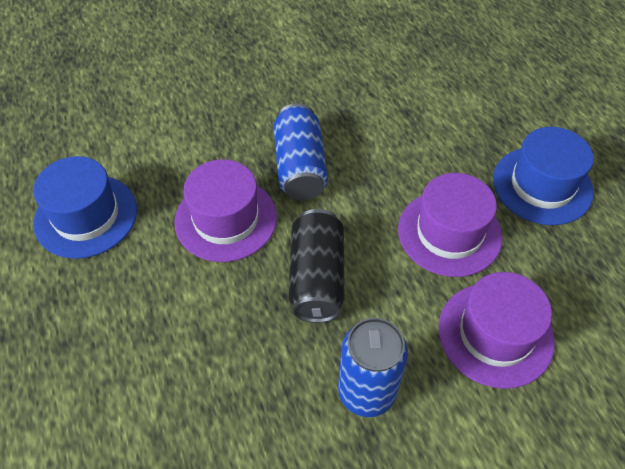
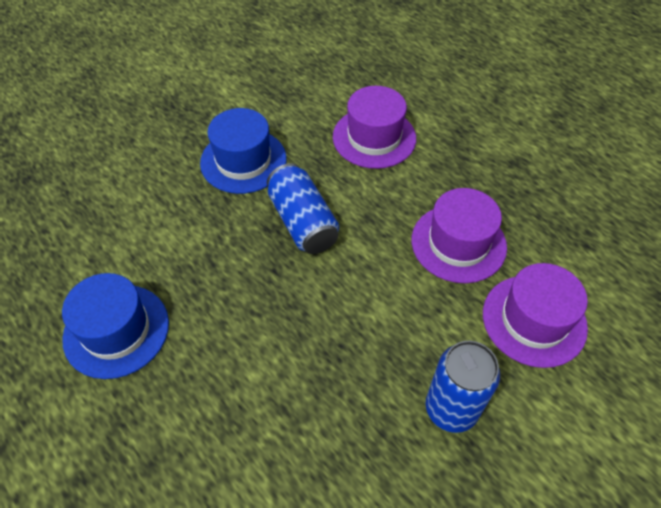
camera: 20 degrees left, 0 degrees up
(226, 219) = (256, 291): purple hat -> purple hat (374, 137)
(317, 278) = (363, 320): black can -> none
(542, 185) = (515, 179): blue hat -> blue hat (243, 161)

